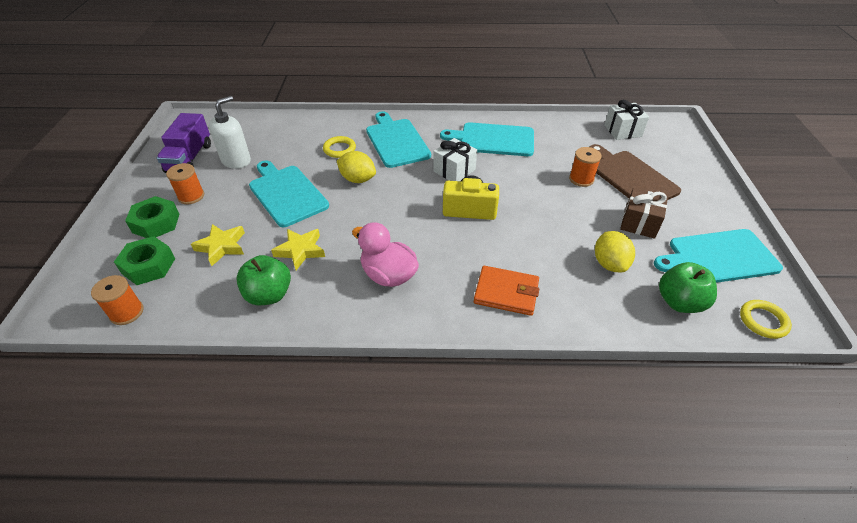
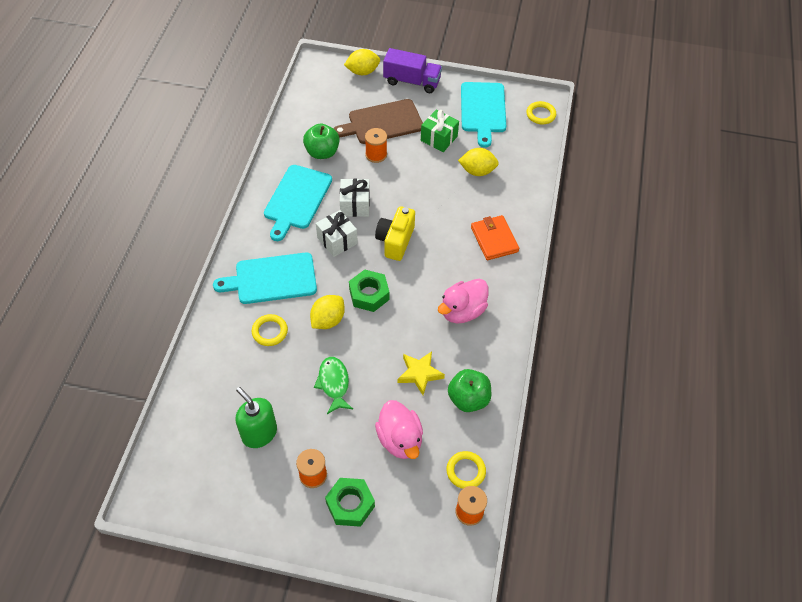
camera: 80 degrees left, 10 degrees up
(148, 266) = (413, 502): green nut -> green nut (369, 294)
(177, 303) = (465, 471): none -> yellow ring
(190, 158) = (237, 484): purple truck -> purple truck (412, 81)
(222, 246) = (400, 439): yellow star -> pink duck
(236, 161) = (259, 433): white soap dispenser -> green soap dispenser
(286, 194) = (334, 384): turquoise cutting board -> green fish
(506, 292) = (494, 239): orange wallet -> orange wallet turned 45 degrees counterclockwise
(622, 131) = (315, 103): white gift -> white gift (355, 205)
(639, 223) = (439, 138): brown gift -> green gift
(679, 302) = (519, 148): green apple -> green apple (322, 152)
(693, 153) = (362, 72): none -> yellow lemon

